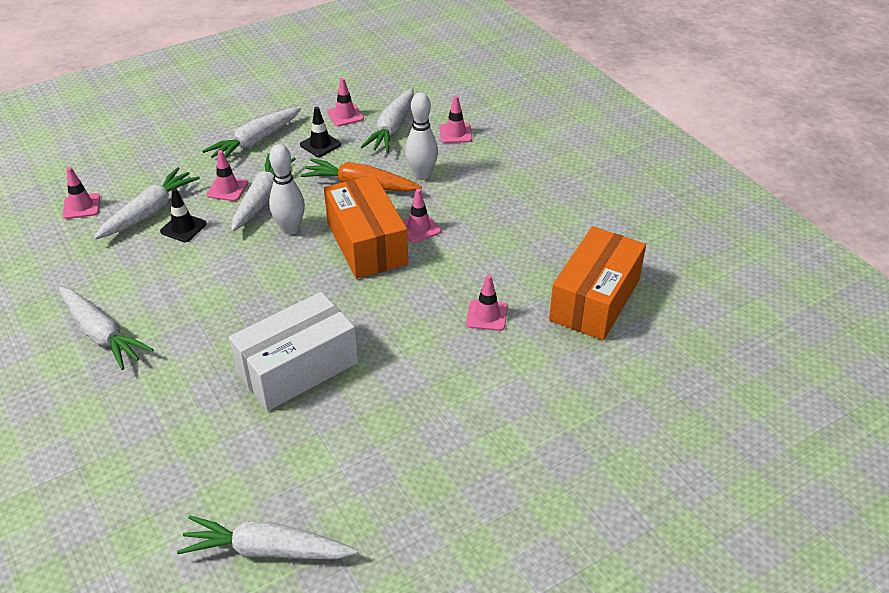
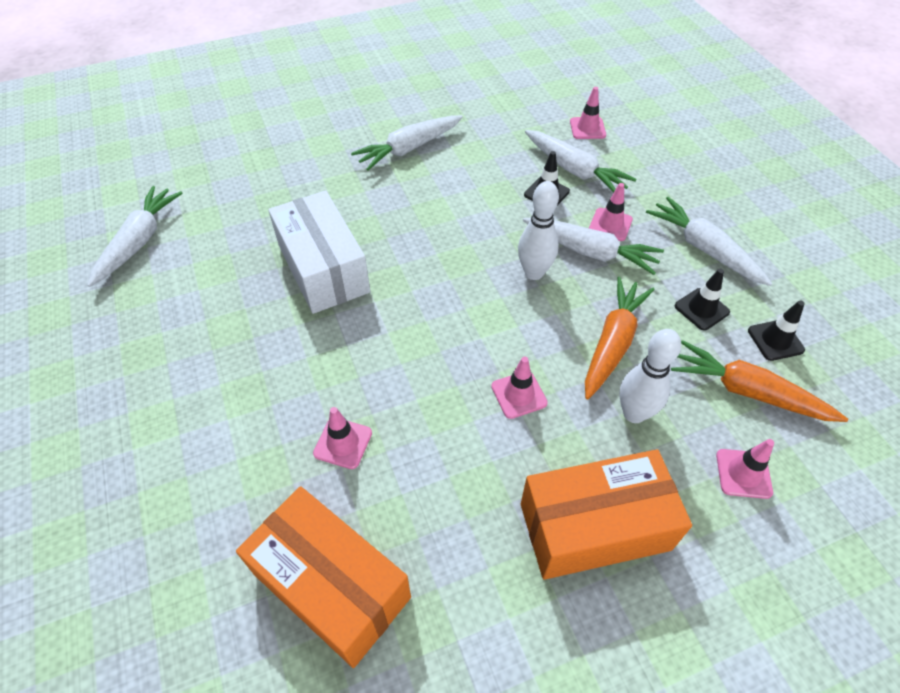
camera: 100 degrees right, 10 degrees up
(345, 115) = (775, 340): pink traffic cone -> black traffic cone
(367, 243) = (498, 338): orange box -> orange box (594, 526)
(392, 129) = (747, 391): white carrot -> orange carrot

